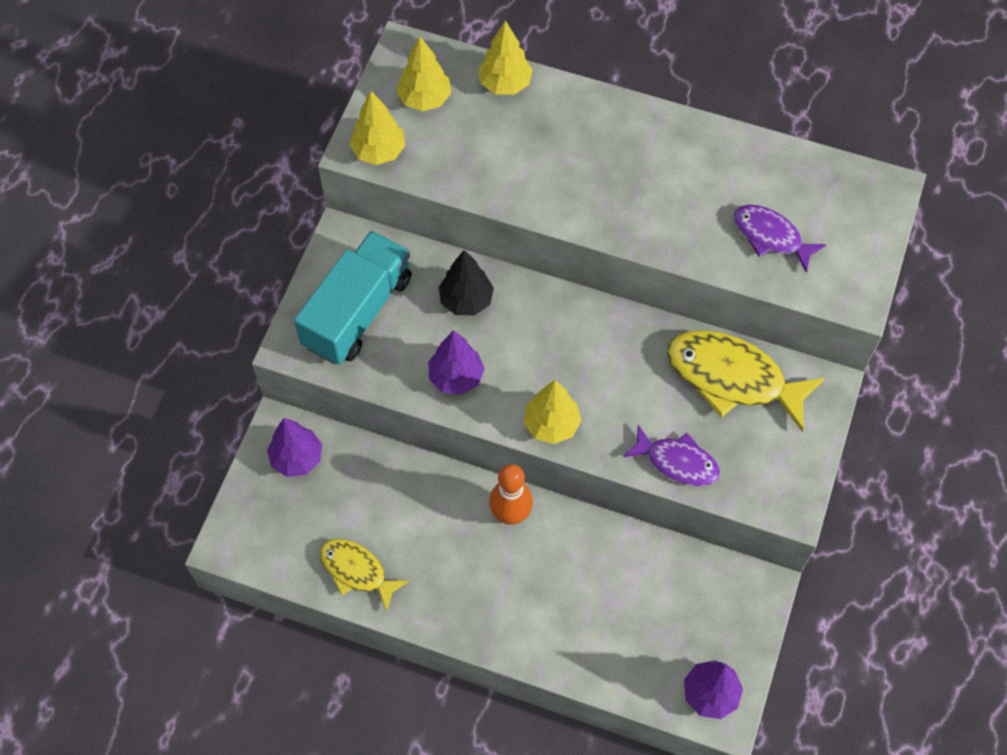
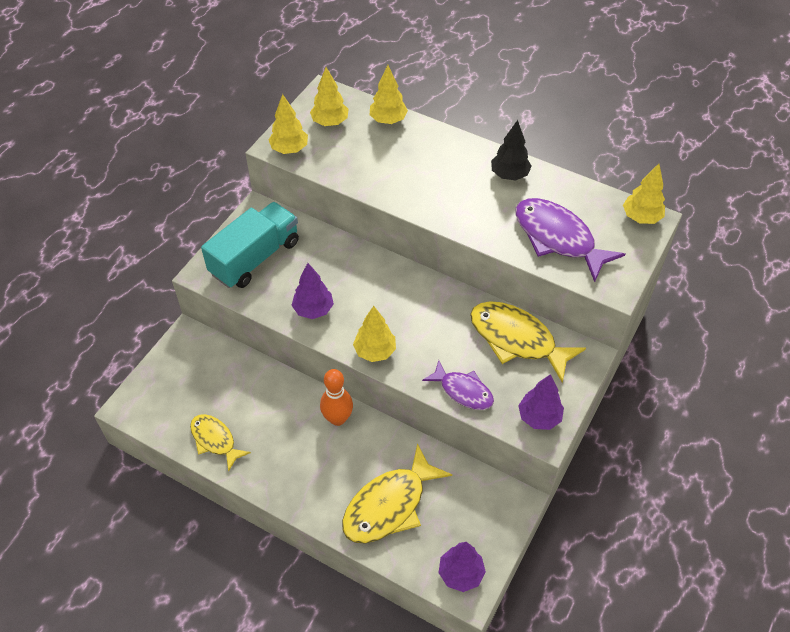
camera: 10 degrees right, 10 degrees down
(297, 458) = (194, 357): purple tree -> purple tree (539, 417)
(466, 300) = (333, 261): black tree -> black tree (509, 175)
(603, 620) = (389, 505): none -> yellow fish
(771, 236) = (558, 238): purple fish -> purple fish, size x1.66
(873, 188) = (641, 217): none -> yellow tree

